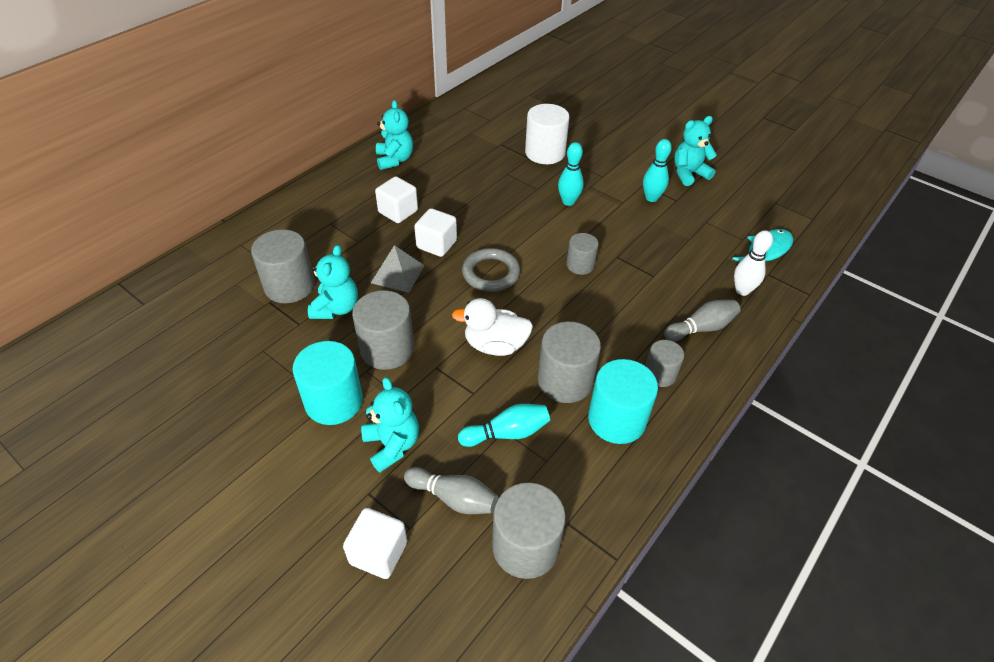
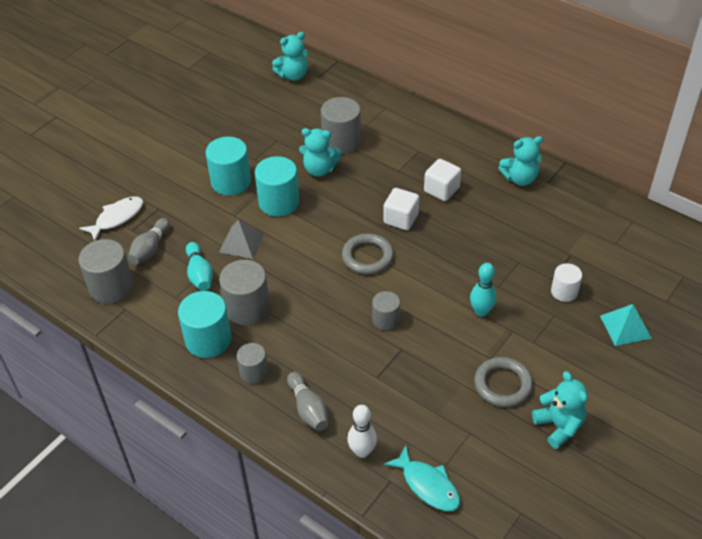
camera: 90 degrees right, 0 degrees up
(378, 553) = (117, 218): white cube -> white fish
(387, 349) = (279, 202): grey cylinder -> turquoise cylinder
(392, 445) = (193, 215): turquoise teddy bear -> turquoise teddy bear (293, 75)
(398, 274) = (361, 199): grey pyramid -> grey pyramid (241, 242)
(495, 345) = (284, 263): white duck -> none
(545, 153) = (564, 292): white cylinder -> white cylinder, size x0.60
(583, 128) = (625, 327): none -> turquoise pyramid
(651, 198) = (502, 384): turquoise bowling pin -> grey ring

